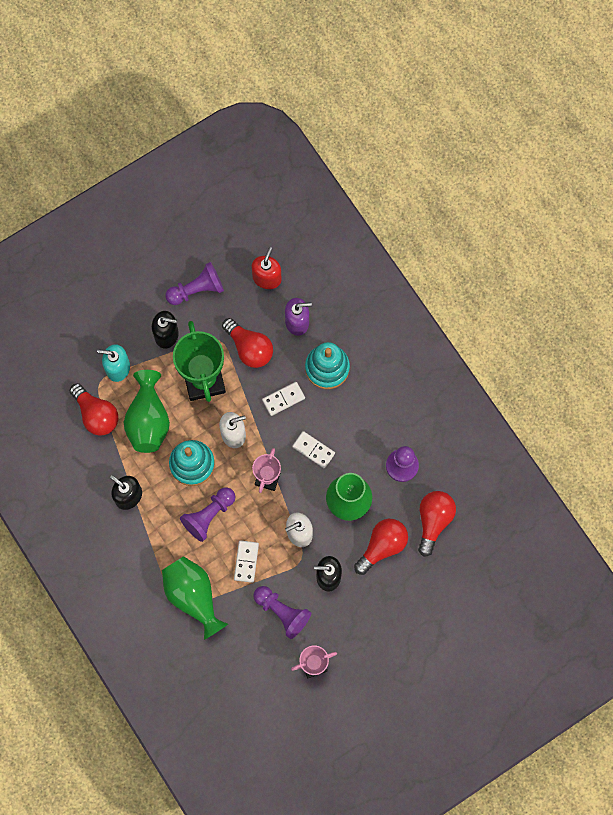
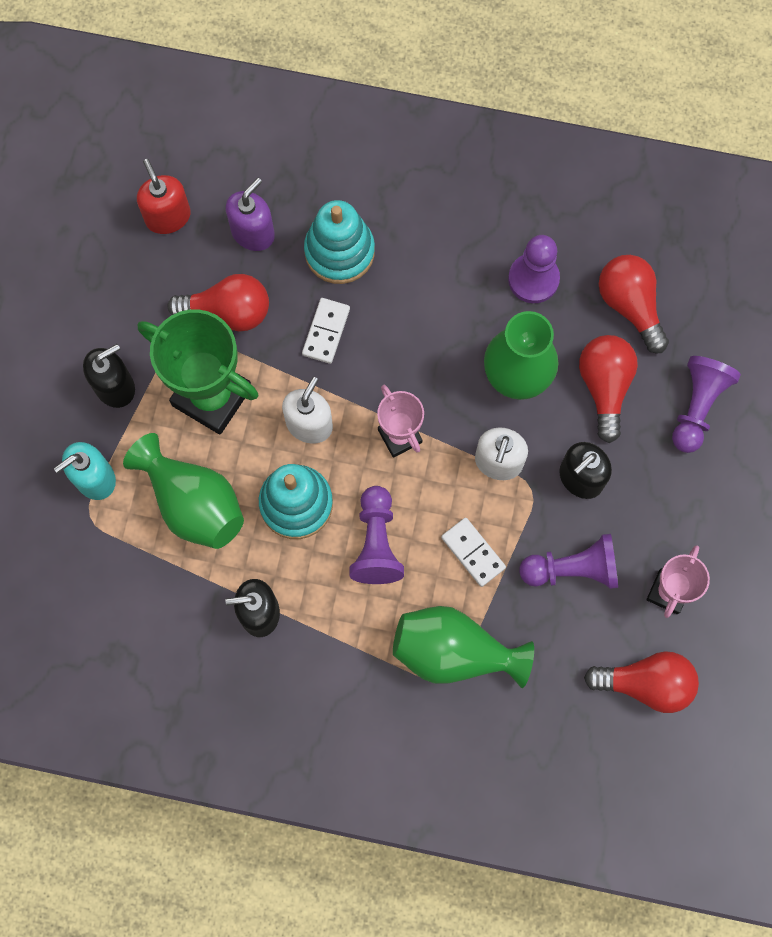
camera: 45 degrees left, 0 degrees up
(96, 414) = (124, 556): red light bulb -> red light bulb (646, 683)
(197, 289) = (99, 303): purple pawn -> purple pawn (697, 407)
(313, 450) = (418, 355): white domino -> none

